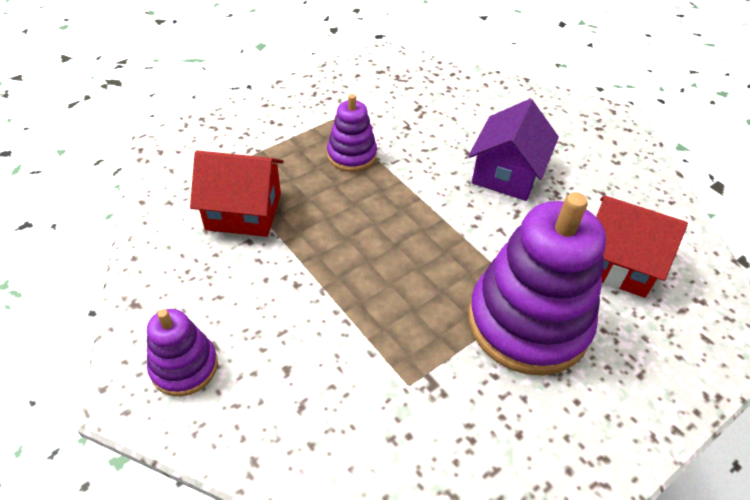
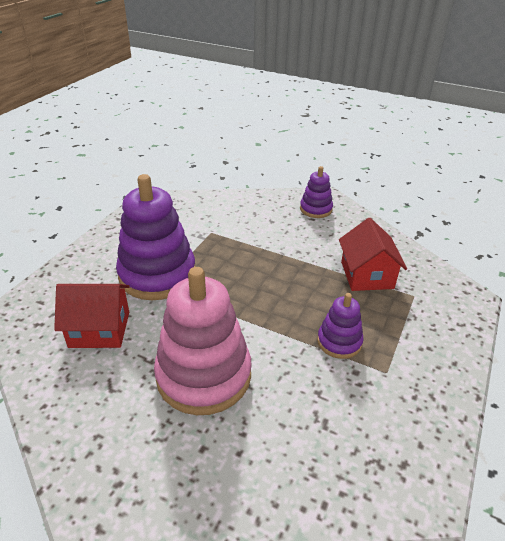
camera: 155 degrees right, 10 degrees down
(244, 211) = (367, 275): red house -> red house turned 75 degrees counterclockwise
(507, 174) = (204, 375): purple house -> pink stacking toy

